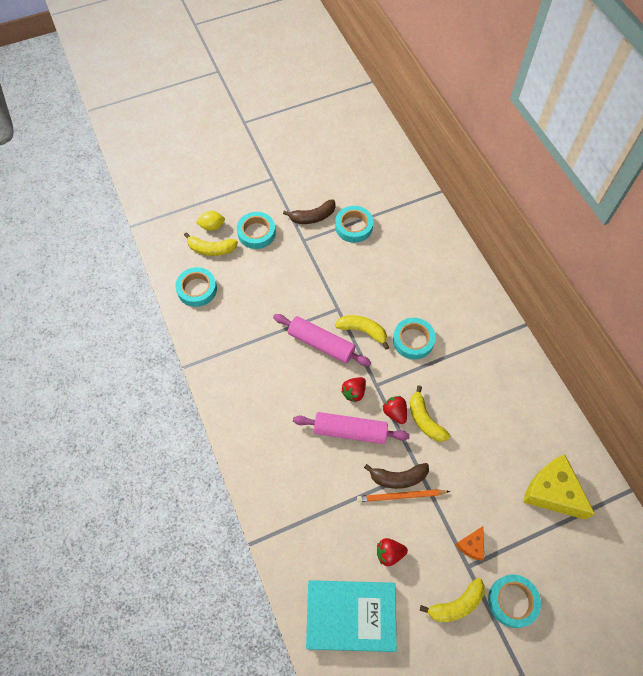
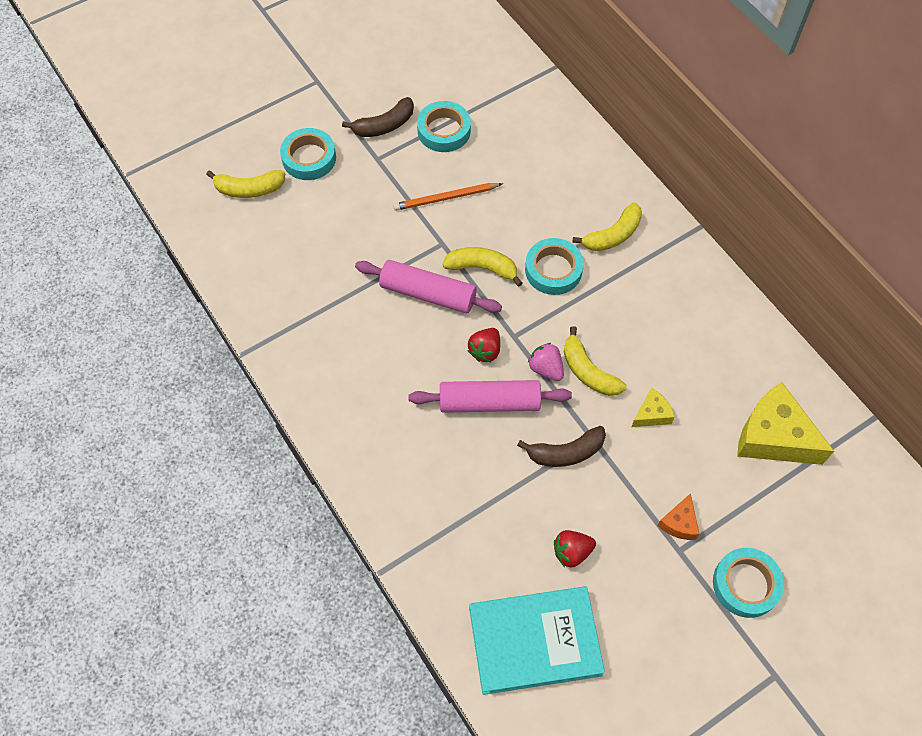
camera: 10 degrees left, 0 degrees up
(197, 289) = (239, 246): turquoise tape -> none
(212, 226) = (244, 158): yellow lemon -> none
(395, 413) = (546, 368): red strawberry -> pink strawberry
(401, 496) = (574, 475): orange pencil -> orange pencil (446, 198)
(456, 604) = (673, 601): yellow banana -> yellow banana (613, 235)
(465, 460) = (651, 414): none -> yellow cheese

